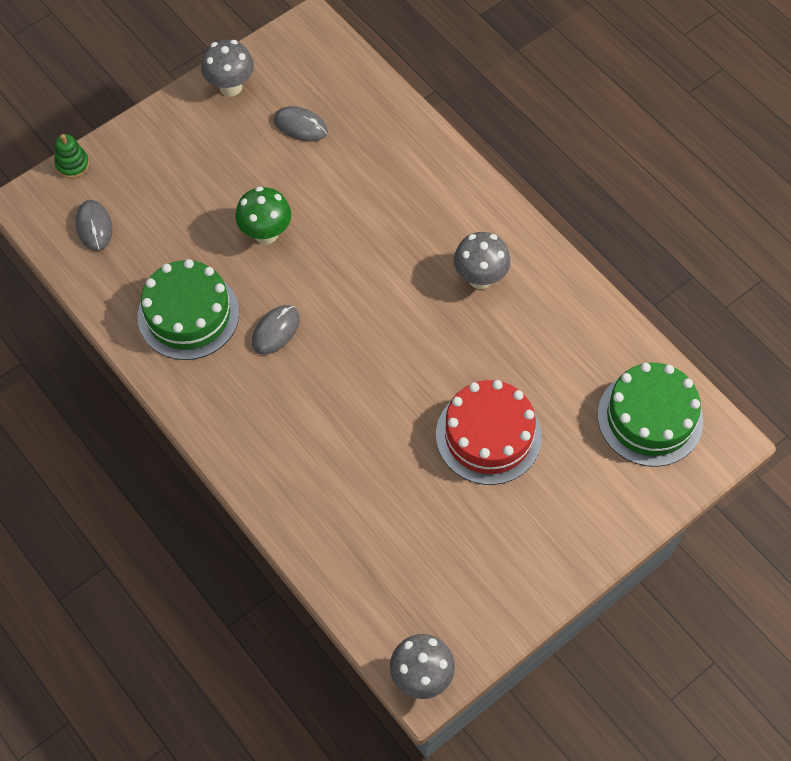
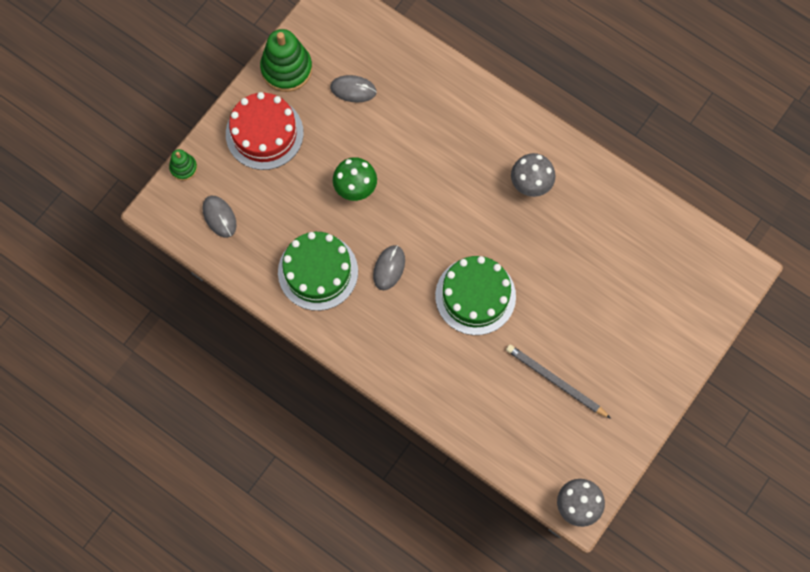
camera: 15 degrees left, 10 degrees up
(230, 87) = (286, 69): grey mushroom -> green stacking toy
(441, 515) = (556, 382): none -> grey pencil
(488, 435) = (573, 311): red cake -> red cake (264, 133)
(650, 418) = (686, 266): green cake -> green cake (475, 296)

